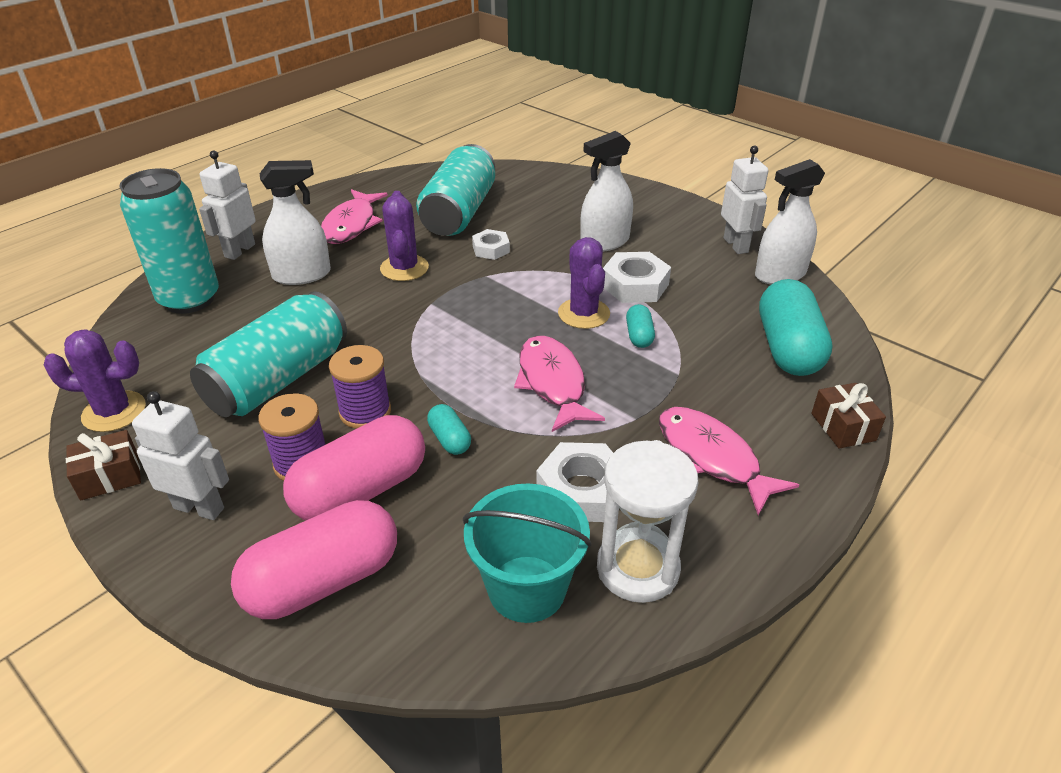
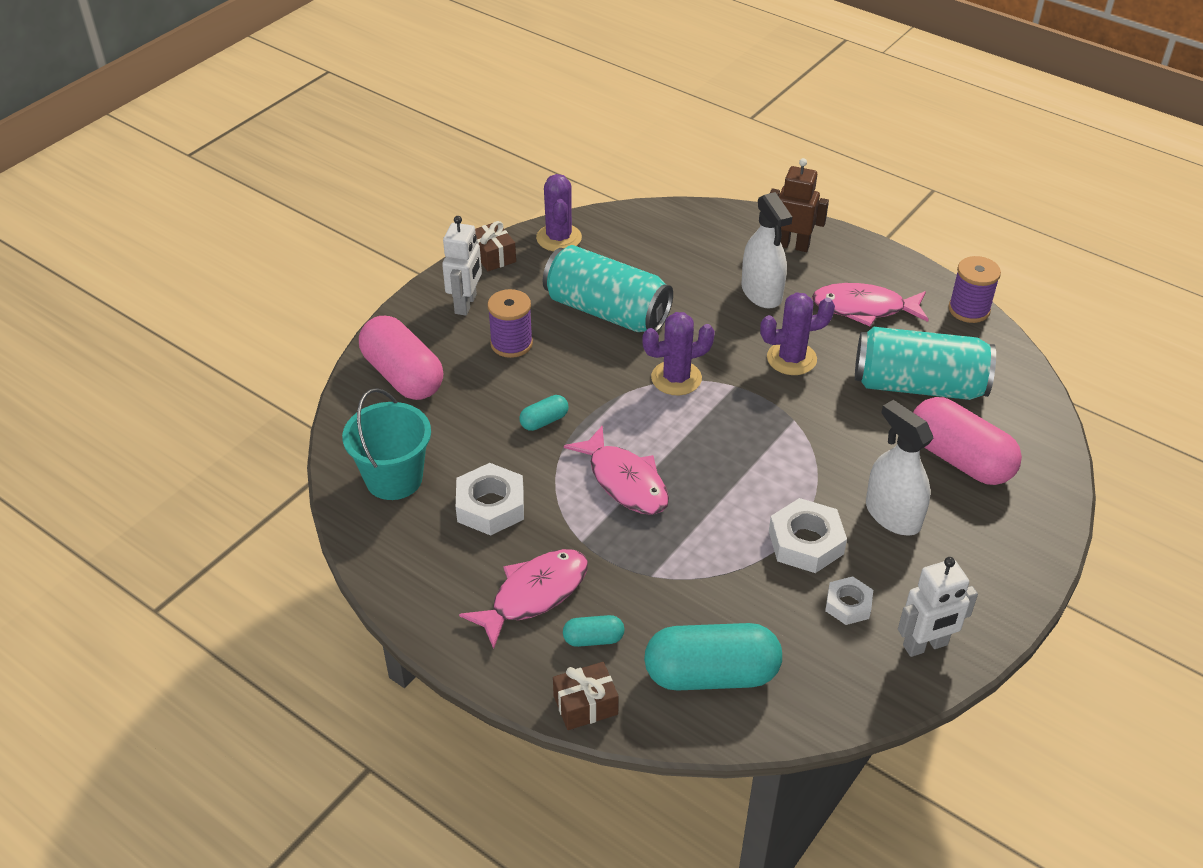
camera: 85 degrees right, 5 degrees up
(189, 299) = (707, 236): turquoise can -> none
(239, 250) = (792, 245): white robot -> brown robot
(361, 490) = (485, 379): pink capsule -> pink capsule (959, 459)
(365, 412) = (572, 367): purple spool -> purple spool (969, 309)
(491, 249) = (847, 419): white nut -> white nut (848, 605)
(552, 383) = (625, 481): pink fish -> pink fish turned 75 degrees clockwise
(584, 314) = (741, 500): purple cactus -> purple cactus (676, 378)
(637, 568) = (411, 541): white hourglass -> none
(639, 335) = (710, 545): turquoise capsule -> turquoise capsule (593, 639)
(780, 274) = (866, 686): white spray bottle -> none

